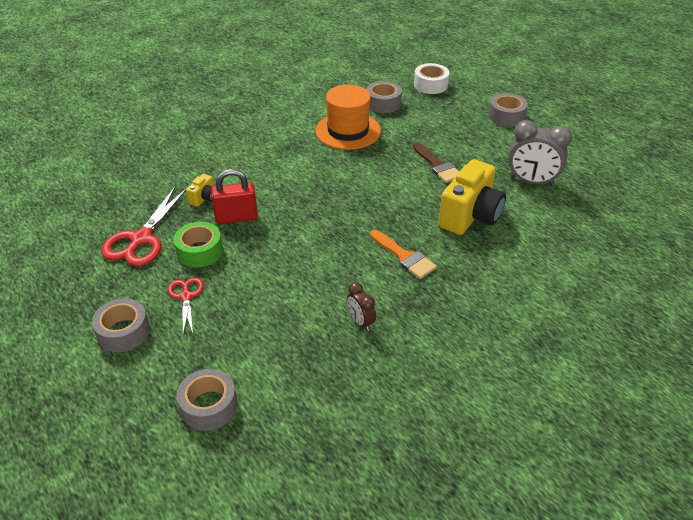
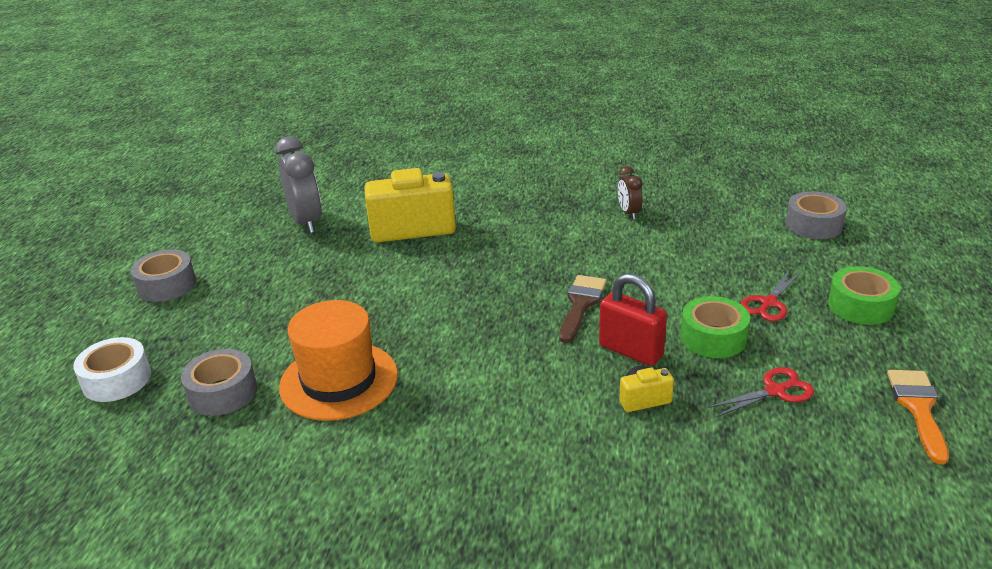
camera: 130 degrees left, 10 degrees down
(123, 332) = (860, 306): grey tape -> green tape
(141, 239) = (775, 391): red scissors -> red scissors, size x0.57
(360, 322) = (629, 213): brown clock -> brown clock turned 150 degrees clockwise
(404, 256) = (522, 231): orange brush -> orange brush (918, 408)
(437, 165) = (342, 280): brown brush -> brown brush (581, 305)

